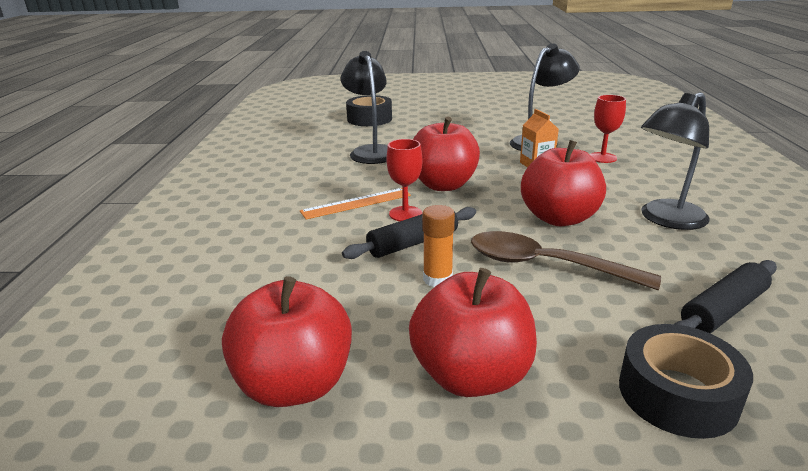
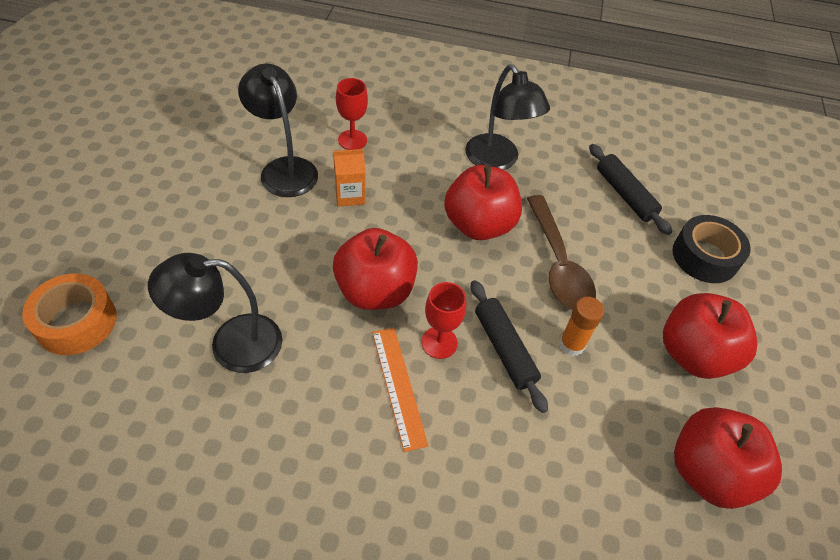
camera: 85 degrees left, 25 degrees up
(369, 119) = (76, 322): black tape -> orange tape
(545, 265) = (558, 264): brown spoon -> brown spoon turned 45 degrees counterclockwise

